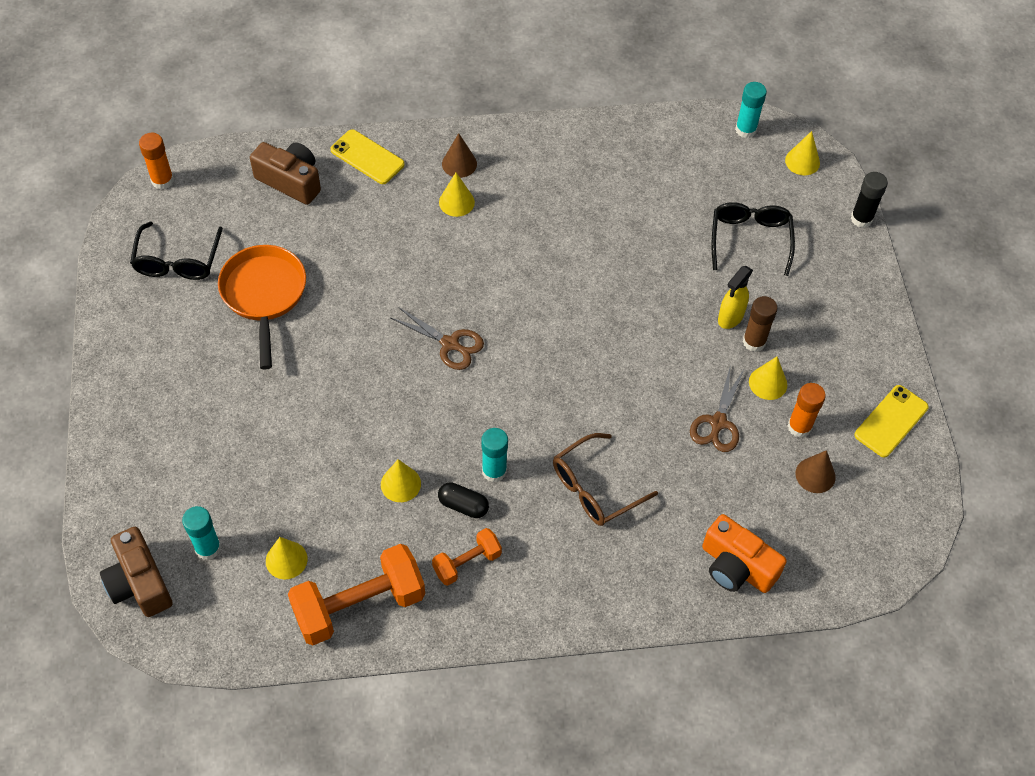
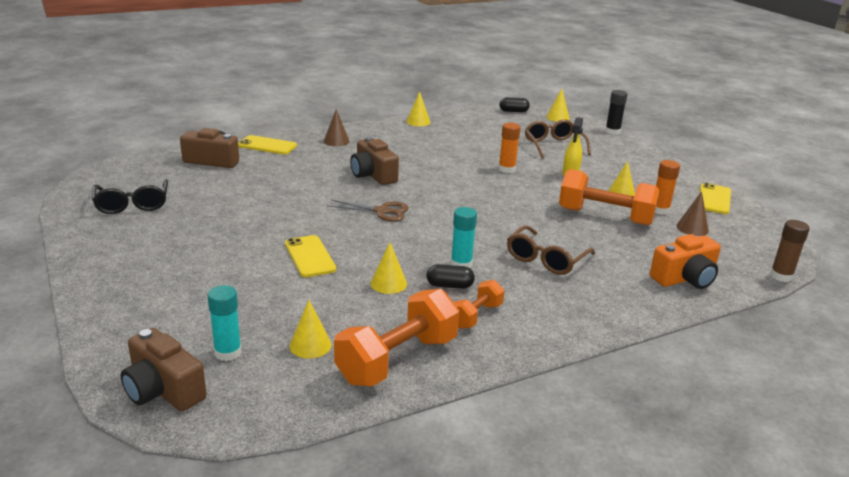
camera: 20 degrees left, 30 degrees down
(162, 180) = (105, 172): orange glue stick -> orange glue stick (506, 169)
(264, 295) = (216, 210): orange pan -> none
(336, 413) = (310, 256): none -> yellow phone
(456, 202) = (345, 155): yellow cone -> yellow cone (418, 122)
(473, 259) = (373, 175): none -> brown camera
(718, 423) = (605, 217): brown scissors -> orange dumbbell
(736, 566) = (685, 278): orange camera -> orange camera turned 45 degrees counterclockwise
(745, 130) = (513, 111): turquoise glue stick -> black capsule
(750, 240) = (554, 146): black glasses -> brown glasses
(754, 342) = (595, 181): brown glue stick -> brown glue stick (781, 276)

